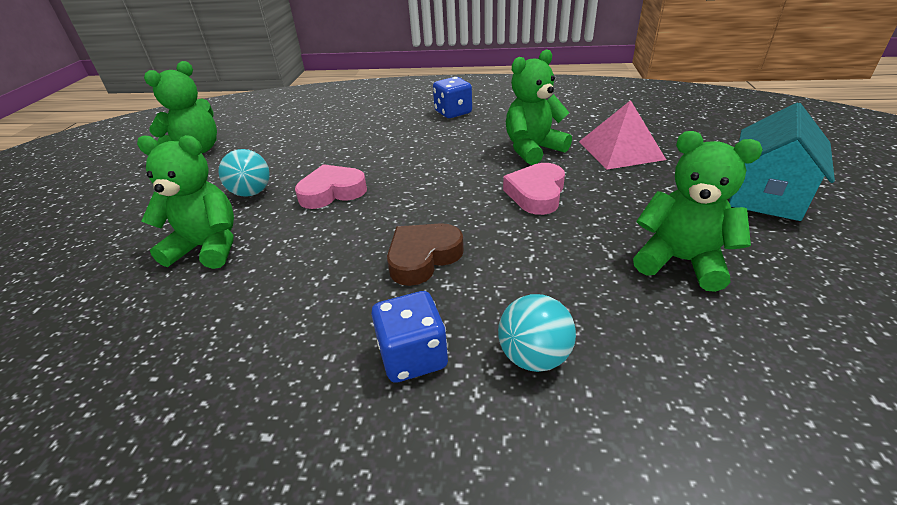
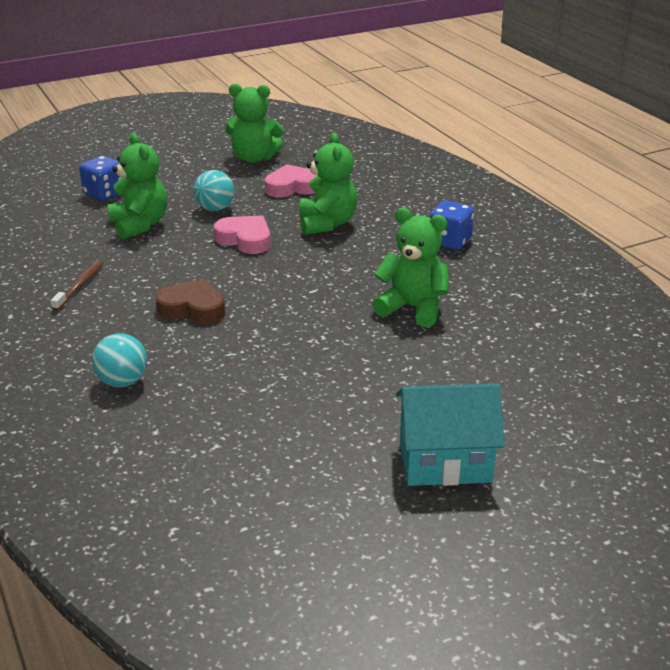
camera: 55 degrees right, 5 degrees down
(275, 334) = (80, 285): none -> brown toothbrush
(413, 356) = (93, 338): blue dice -> blue dice (105, 194)
(536, 194) = (328, 331): pink heart -> pink heart (292, 187)
(620, 150) = (463, 358): pink pyramid -> none
(680, 261) = (280, 424): green teddy bear -> green teddy bear (327, 223)

